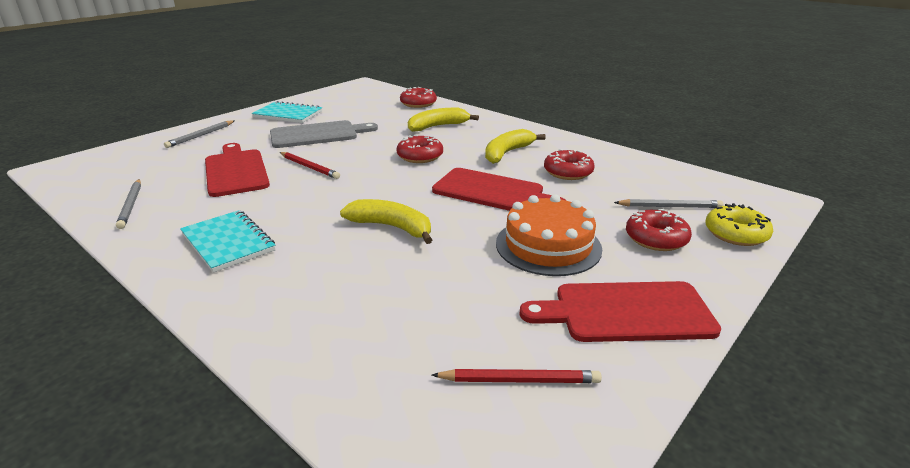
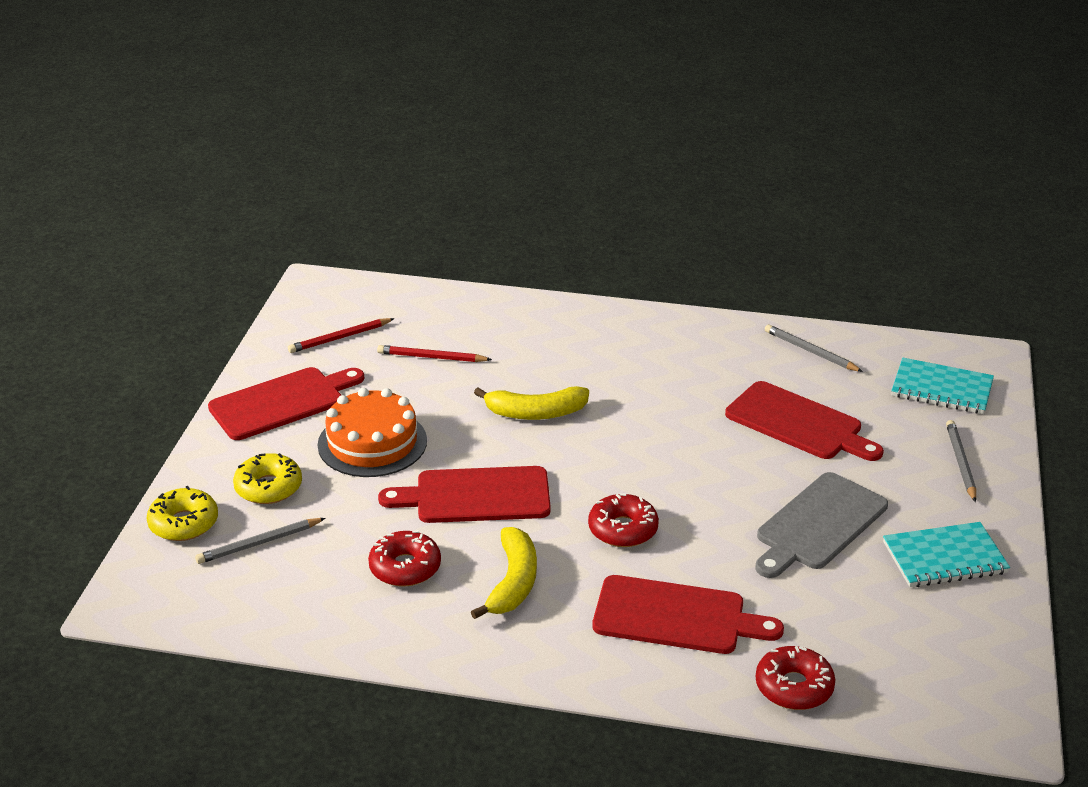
camera: 150 degrees right, 5 degrees up
(228, 242) = (656, 351): turquoise notebook -> turquoise notebook (941, 389)
(309, 167) = (729, 459): red pencil -> red pencil (432, 357)
(438, 126) = (676, 617): yellow banana -> red cutting board
(656, 238) = (268, 487): red donut -> yellow donut

